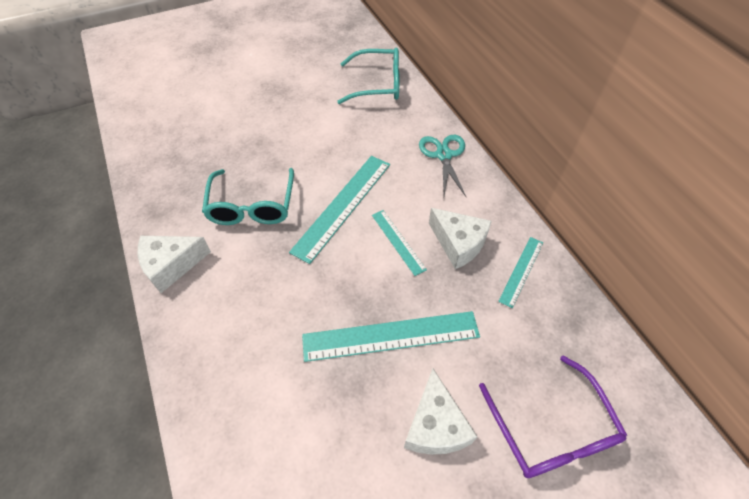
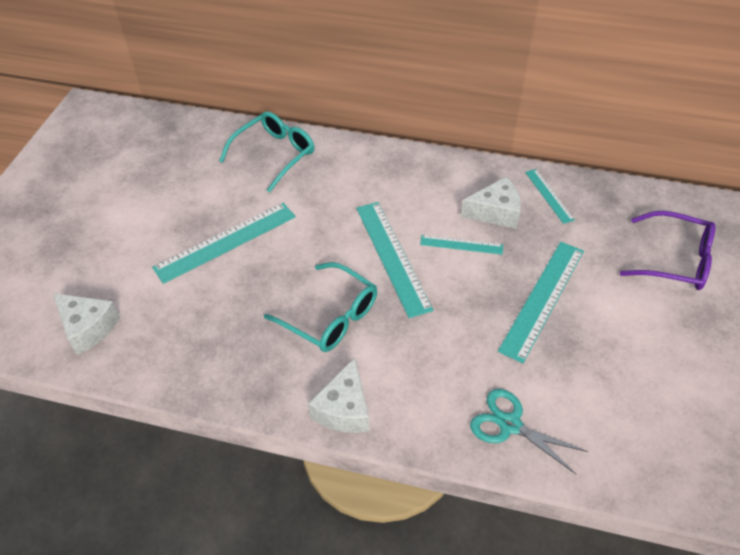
camera: 50 degrees left, 5 degrees down
(273, 112) = (226, 241): none -> turquoise ruler
(435, 425) = (630, 316): white cheese -> white cheese (88, 328)
(444, 155) = (401, 166): turquoise scissors -> turquoise scissors (510, 424)

